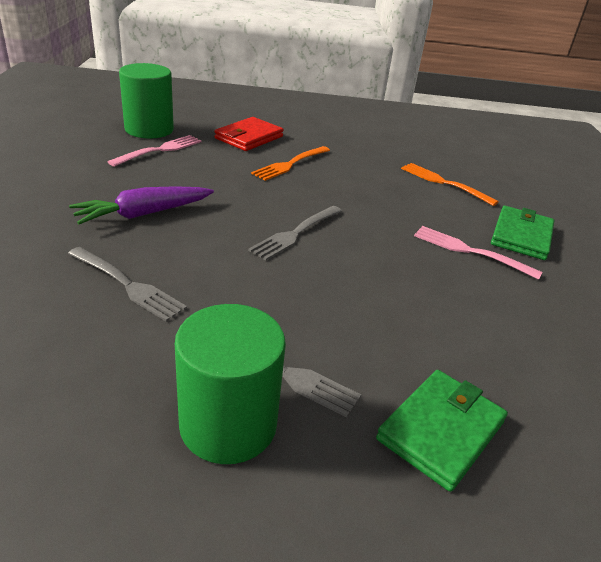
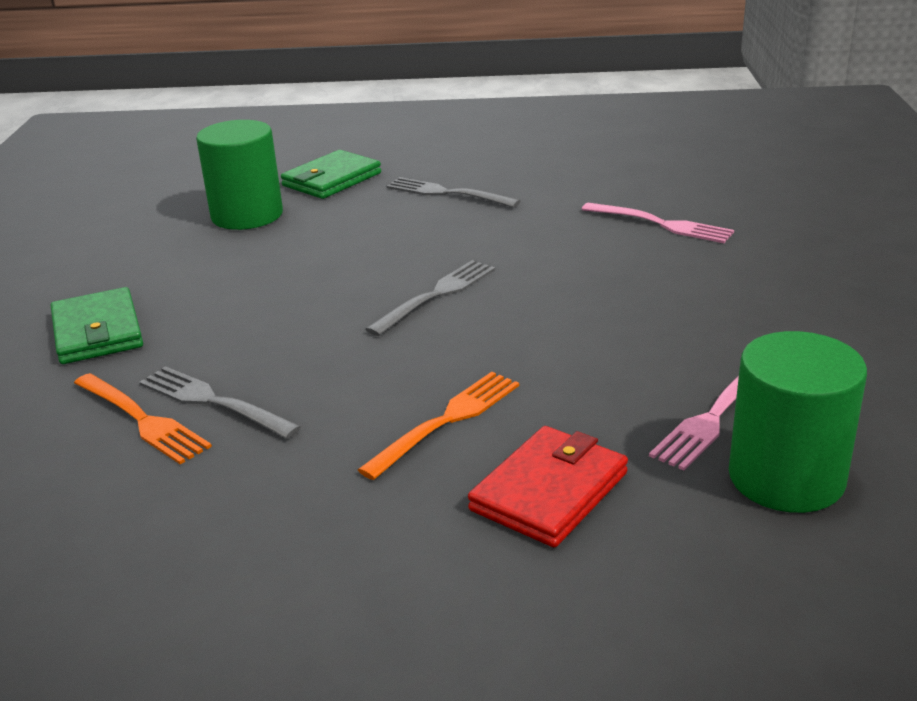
camera: 175 degrees left, 5 degrees down
(127, 285) = (608, 228): grey fork -> grey fork (213, 402)
(144, 214) = (647, 295): purple carrot -> none
(228, 424) = (483, 170): green cylinder -> green cylinder (247, 215)
(470, 251) = (200, 301): pink fork -> pink fork (661, 224)
(521, 236) = (97, 331): green wallet -> green wallet turned 45 degrees counterclockwise

